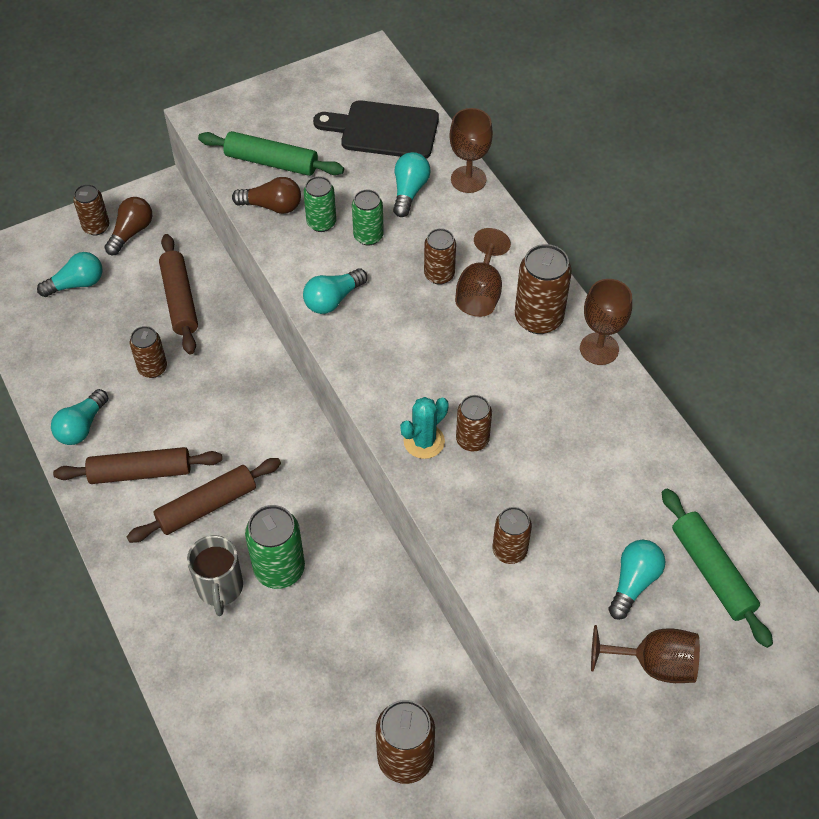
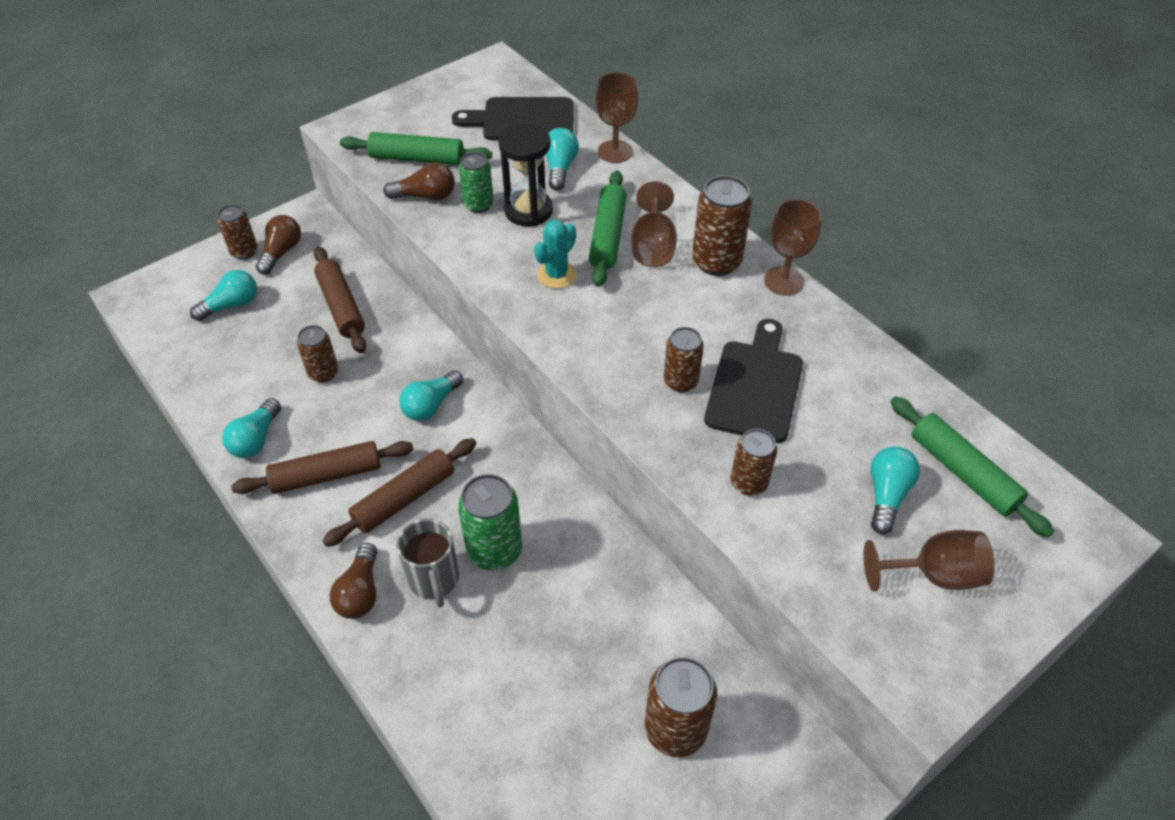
camera: 10 degrees left, 5 degrees down
(153, 589) = (360, 592): none -> brown light bulb
(333, 299) = (505, 271): turquoise light bulb -> turquoise light bulb (431, 405)
(368, 236) = (528, 211): green can -> black hourglass
(424, 441) = (631, 389): turquoise cactus -> turquoise cactus (556, 275)
(439, 275) = (607, 236): brown can -> green rolling pin
(541, 455) = (755, 386): none -> black cutting board

